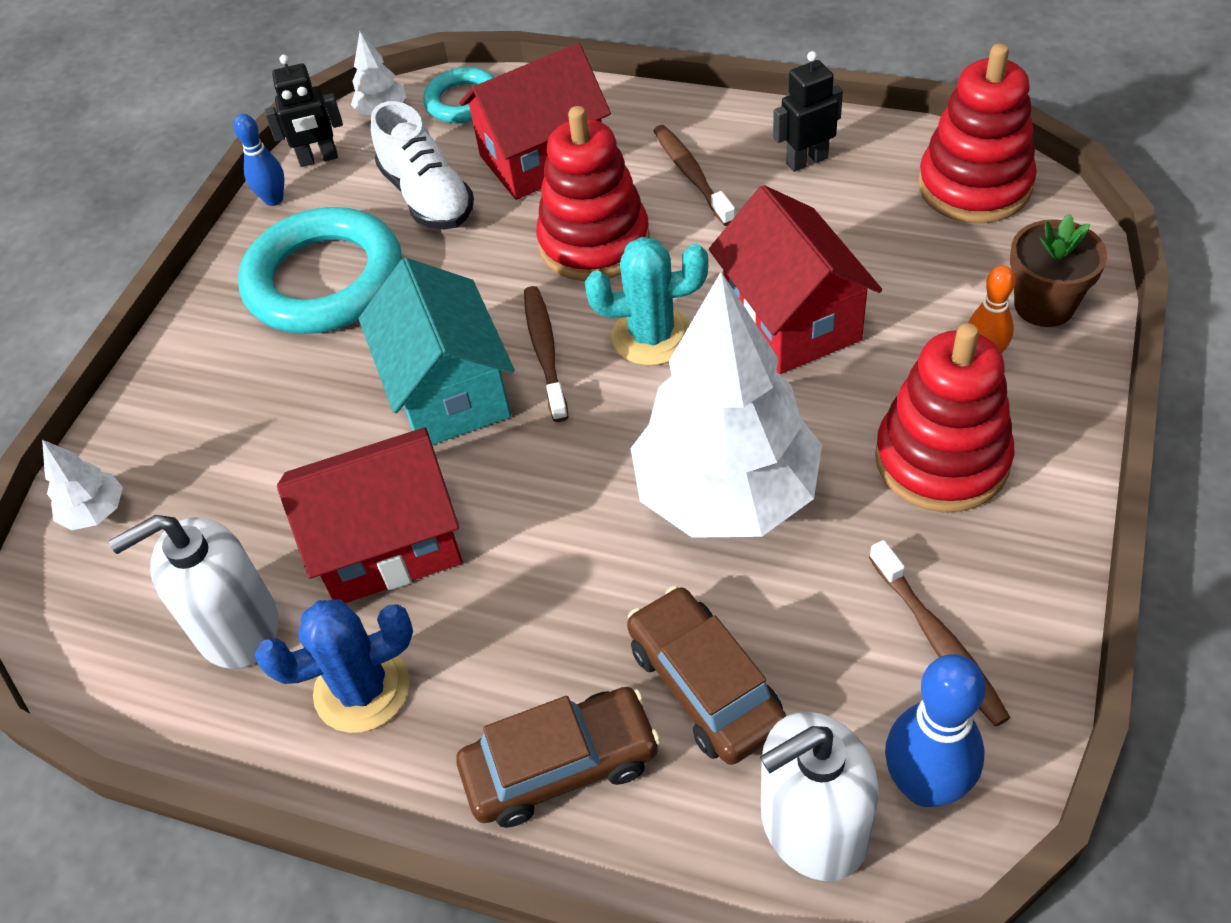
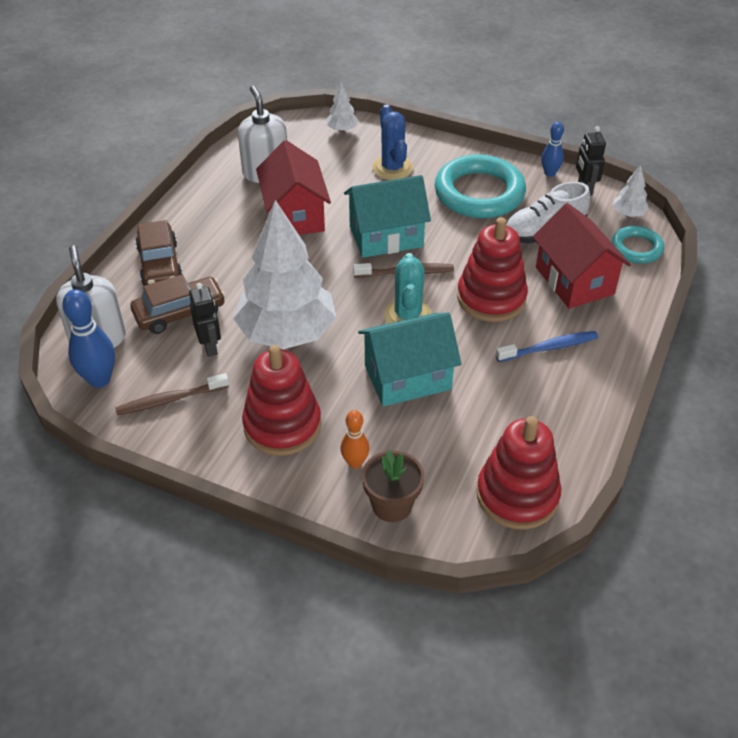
camera: 90 degrees right, 5 degrees down
(362, 689) = (220, 208): blue cactus -> blue cactus (392, 168)
(691, 175) = (549, 347): brown toothbrush -> blue toothbrush
(791, 319) = (407, 377): red house -> turquoise house
(806, 160) = (557, 407): black robot -> black robot (210, 346)

